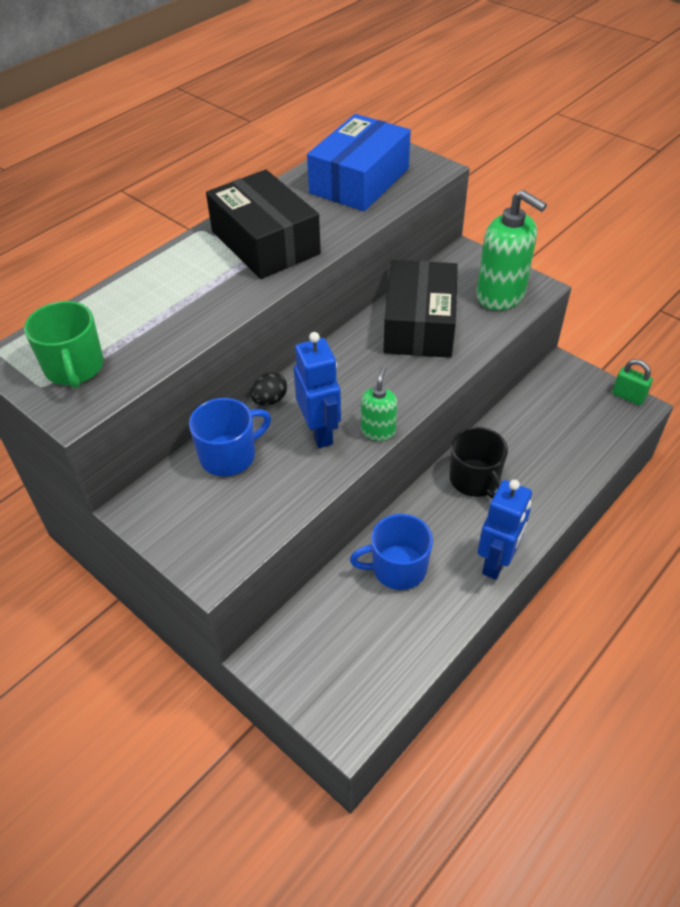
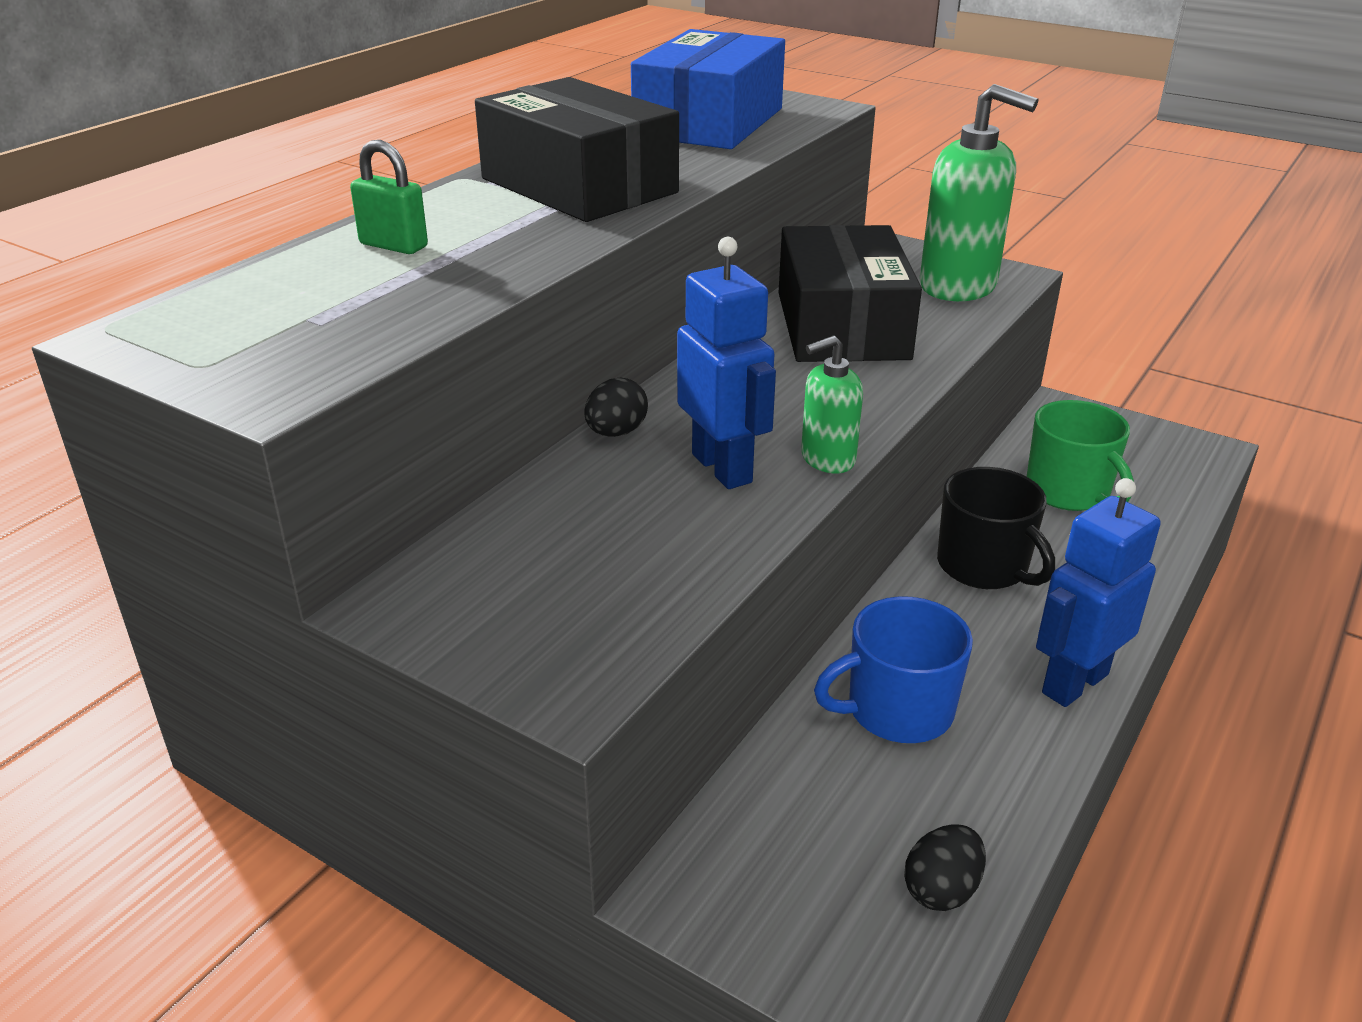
camera: 10 degrees left, 15 degrees down
(74, 367) = (263, 339): green mug -> green mug (1069, 492)
(229, 455) = (562, 512): blue mug -> none
(378, 431) = (827, 459): green soap dispenser -> green soap dispenser turned 120 degrees counterclockwise
(387, 672) = (941, 889): none -> black egg
(497, 562) = (1074, 683): blue robot -> blue robot turned 150 degrees counterclockwise
(628, 396) = (1183, 438): green padlock -> green padlock (393, 245)

